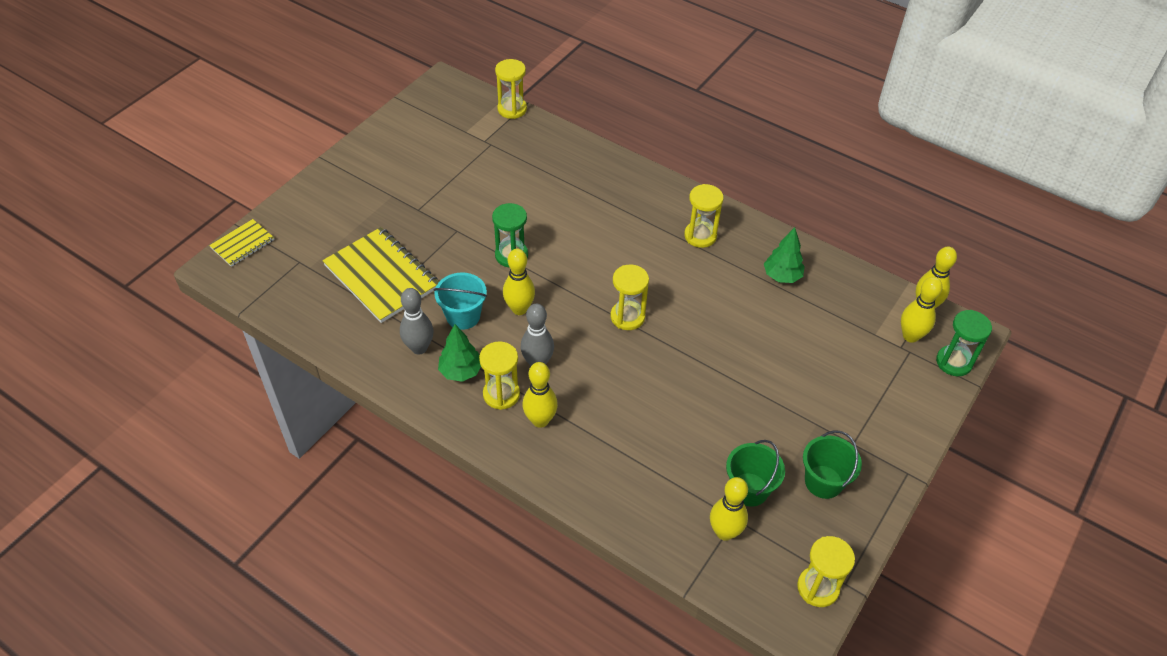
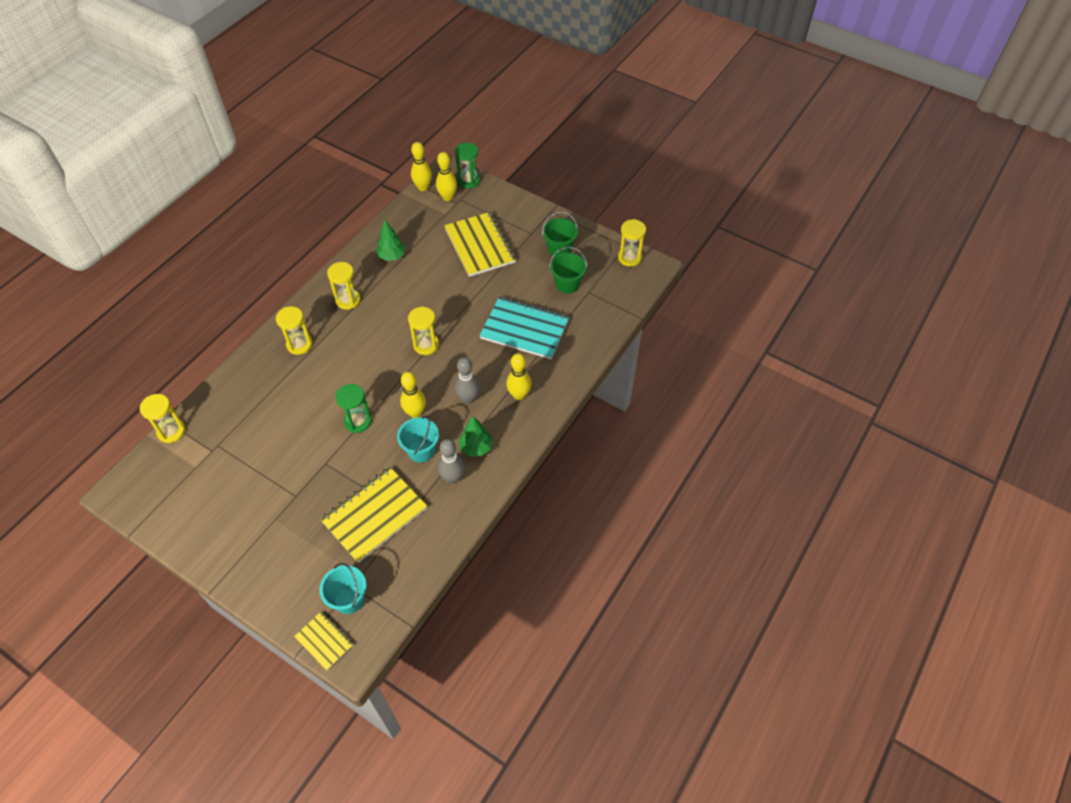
camera: 90 degrees left, 5 degrees up
(284, 260) = (349, 599): none -> turquoise bucket
(501, 394) = (497, 420): yellow hourglass -> yellow hourglass (299, 344)
(656, 430) = (524, 329): none -> turquoise notebook
(724, 532) = (598, 297): yellow bowling pin -> none
(816, 376) = (479, 246): none -> yellow notebook

